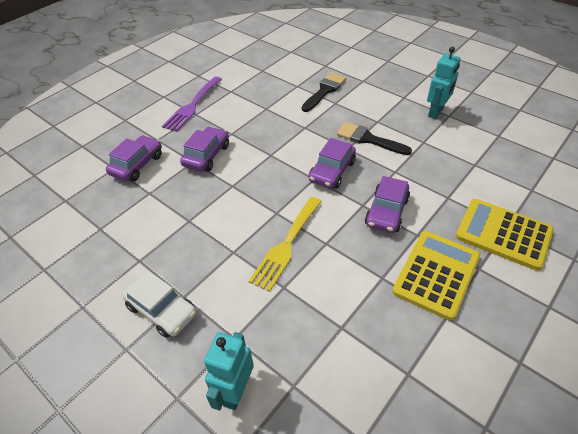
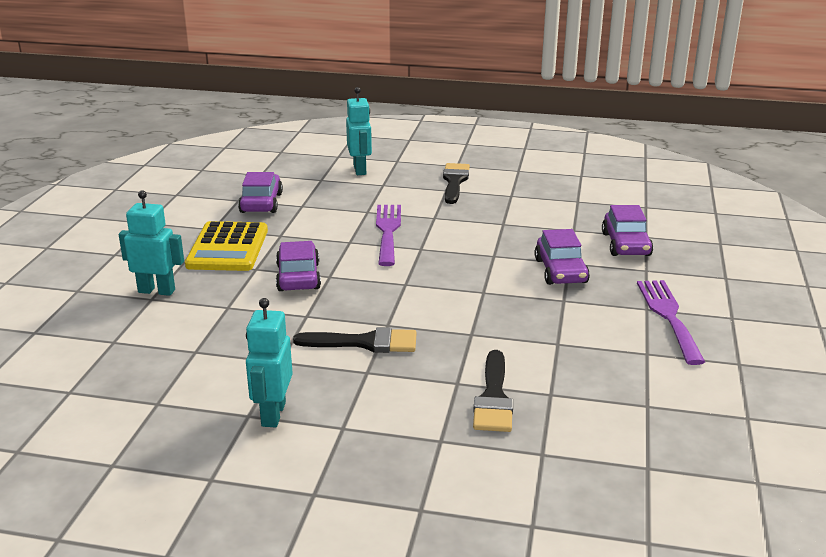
camera: 150 degrees right, 20 degrees down
(162, 310) = (454, 181): white car -> black brush
(286, 245) = (388, 231): yellow fork -> purple fork
(332, 171) = (388, 295): purple car -> purple car (261, 203)
(503, 234) = (157, 291): yellow calculator -> turquoise robot

